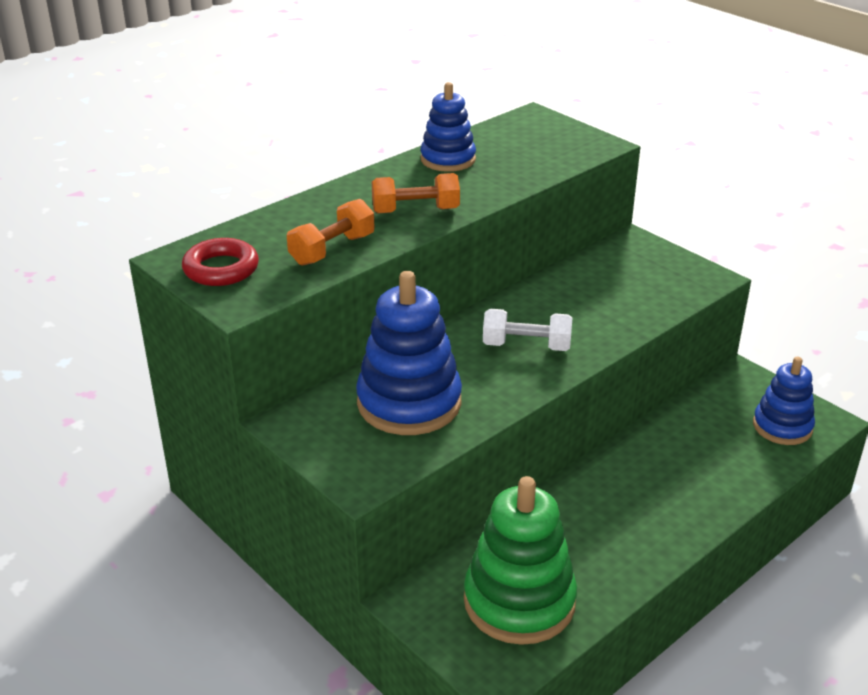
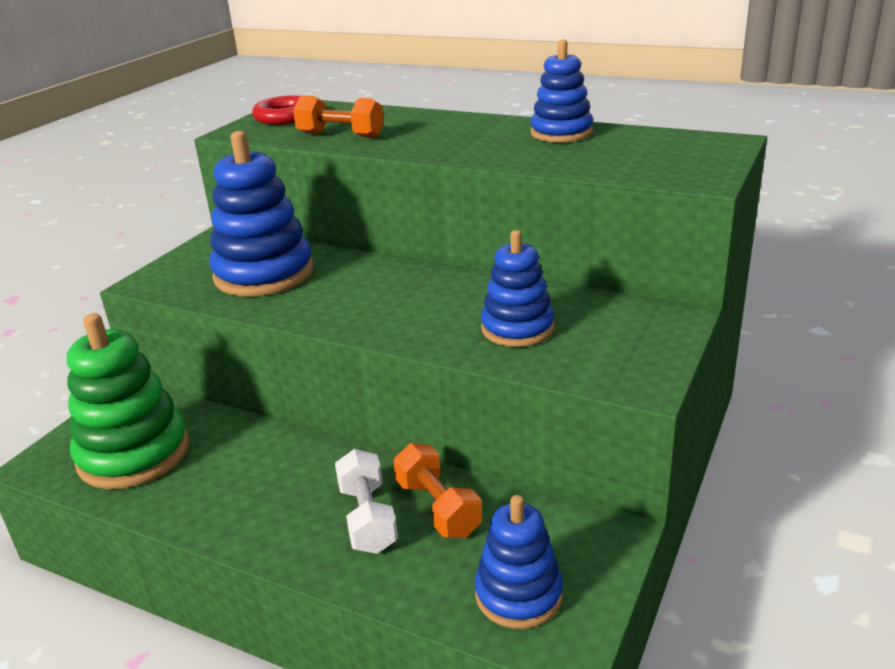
camera: 70 degrees right, 5 degrees down
(415, 210) = (439, 143): orange dumbbell -> orange dumbbell (438, 508)
(526, 346) = (390, 303): white dumbbell -> white dumbbell (367, 518)
(610, 301) = (517, 328): none -> blue stacking toy

